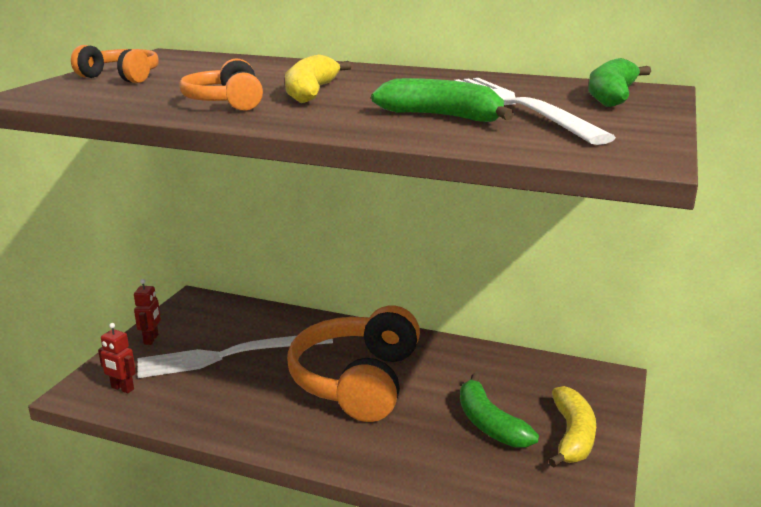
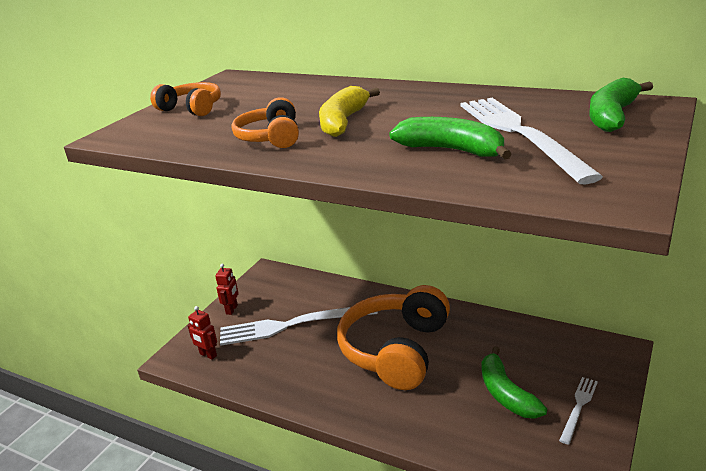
camera: 10 degrees right, 5 degrees up
(572, 436) = (578, 407): yellow banana -> white fork

